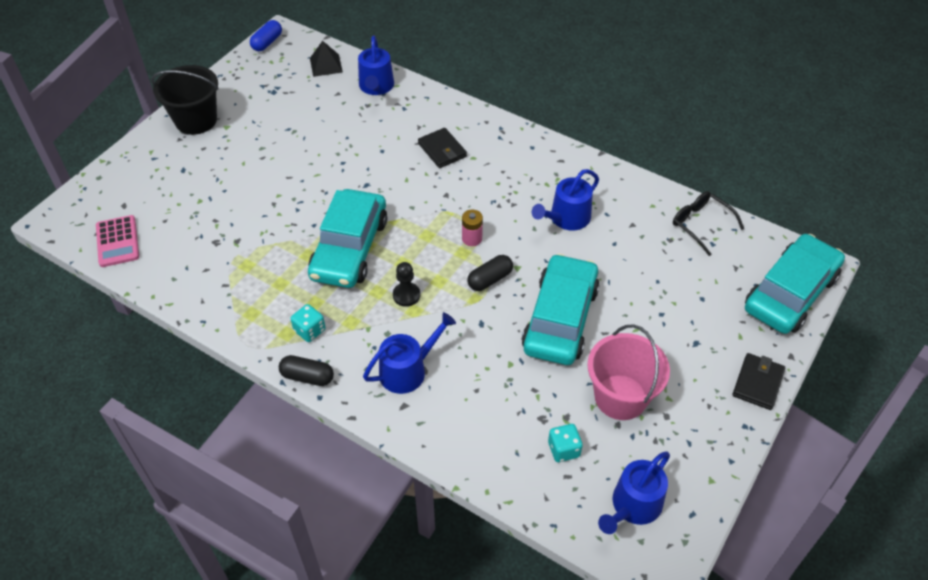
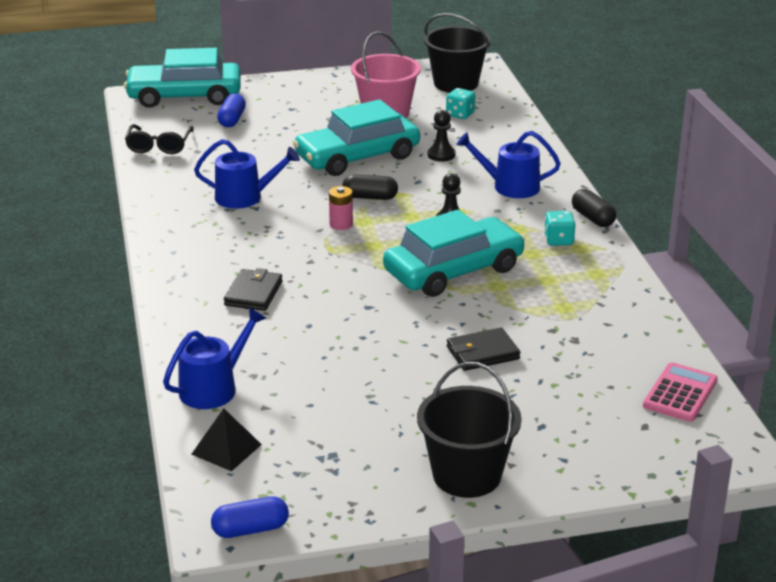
camera: 135 degrees left, 20 degrees down
(505, 372) = (441, 155): none -> black pawn
(633, 506) = (456, 83): blue watering can -> black bucket
(710, 291) = (232, 120): none -> blue capsule
(758, 383) = (292, 81): black wallet -> black wallet (482, 353)

